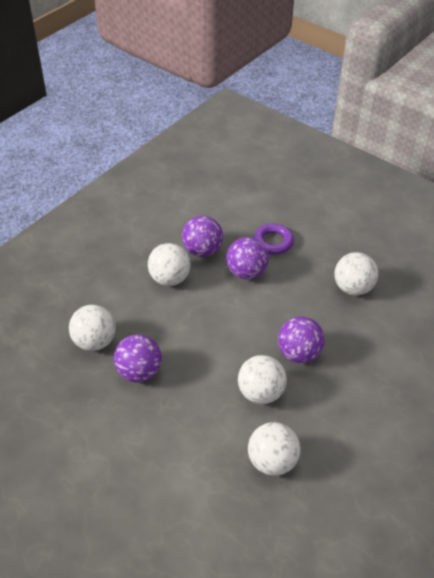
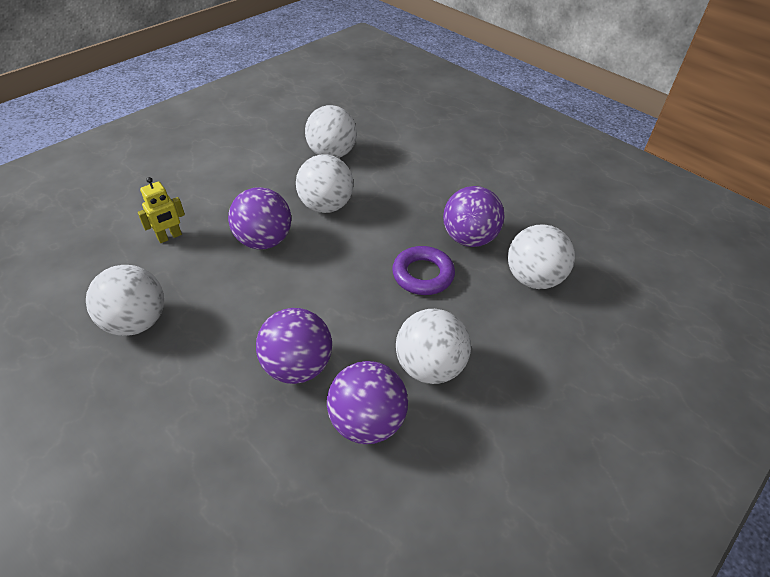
camera: 175 degrees left, 0 degrees up
(273, 242) = (226, 429): purple ring -> purple ring (423, 274)
(371, 350) = (170, 237): none -> yellow robot

